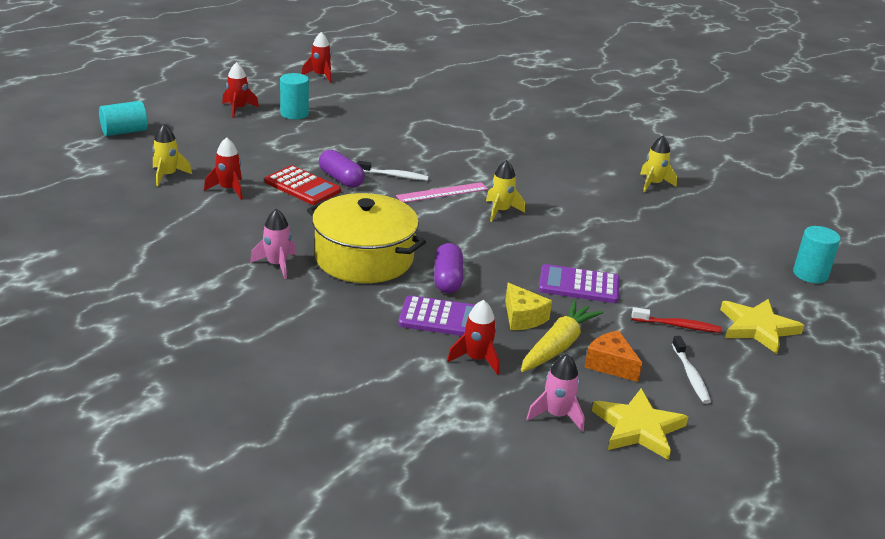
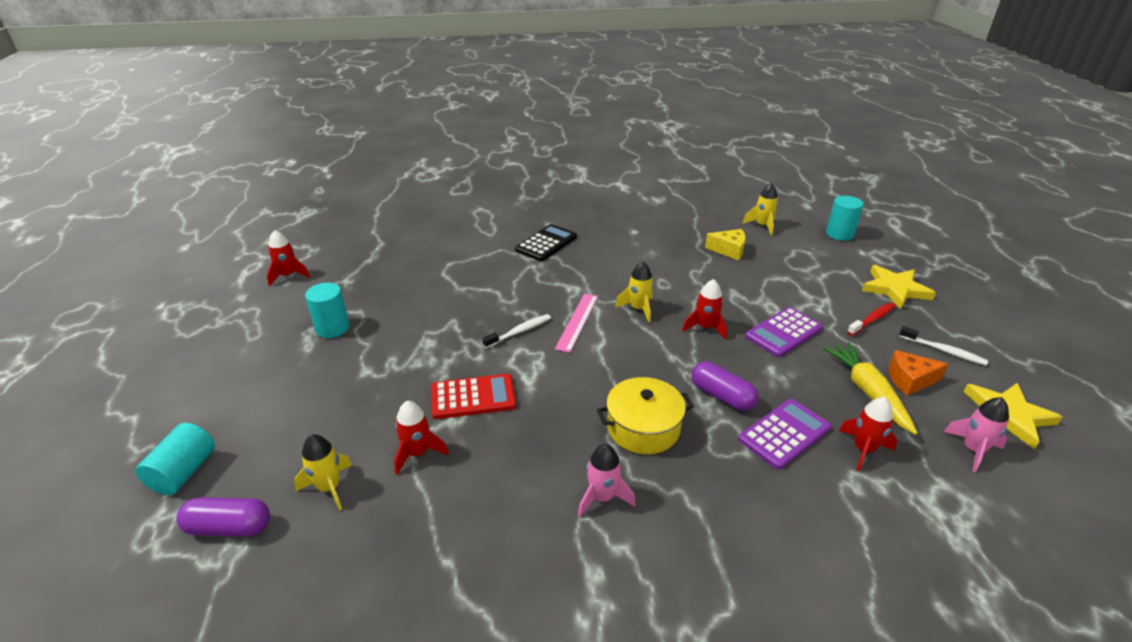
camera: 45 degrees left, 5 degrees up
(238, 109) = (269, 358): red rocket -> red rocket (705, 327)
(341, 179) = (488, 365): purple capsule -> purple capsule (229, 527)
(364, 258) = (643, 428): yellow pot -> yellow pot, size x0.67
(521, 143) = (546, 243): none -> black calculator
(522, 317) = (813, 387): yellow cheese -> yellow cheese (729, 250)
(653, 184) = (669, 224): yellow rocket -> yellow rocket (762, 225)

